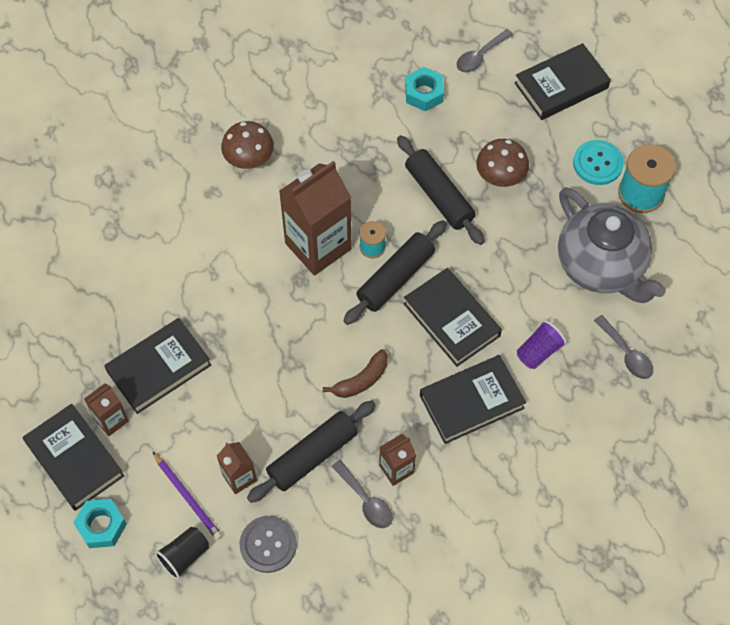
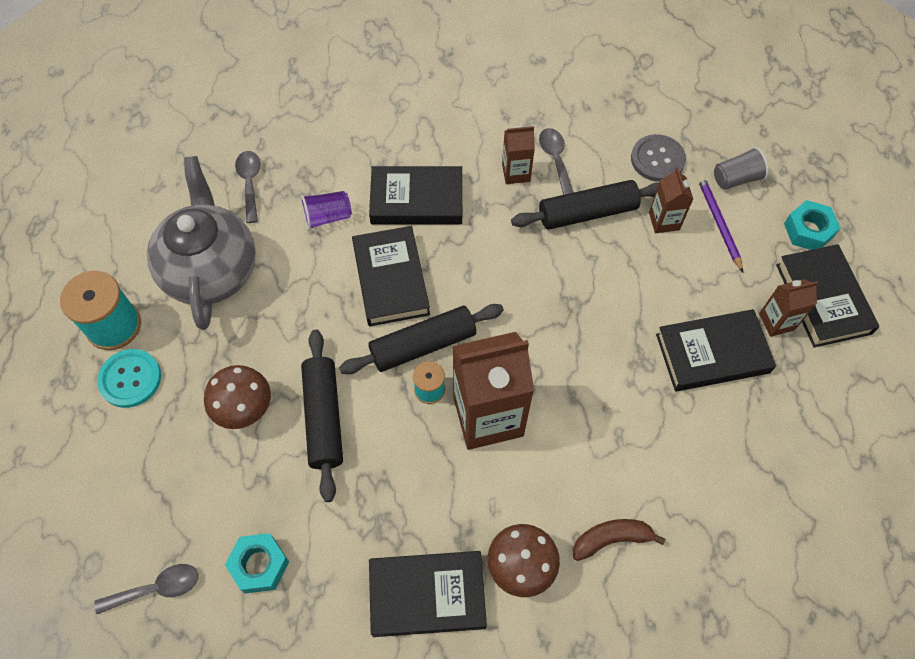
camera: 155 degrees left, 0 degrees up
(184, 556) = (736, 178): black cup -> grey cup
(361, 380) = (510, 259): brown banana -> brown banana (611, 539)
(561, 85) = (93, 497): black book -> black book (427, 595)

